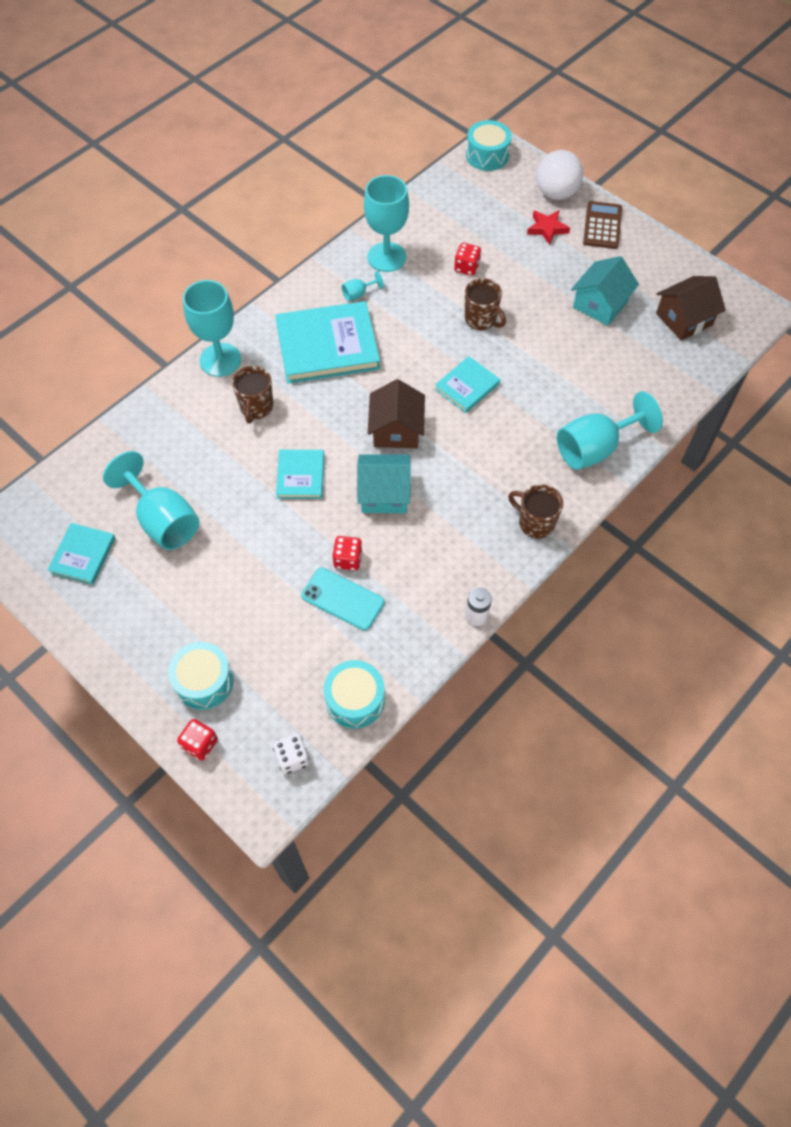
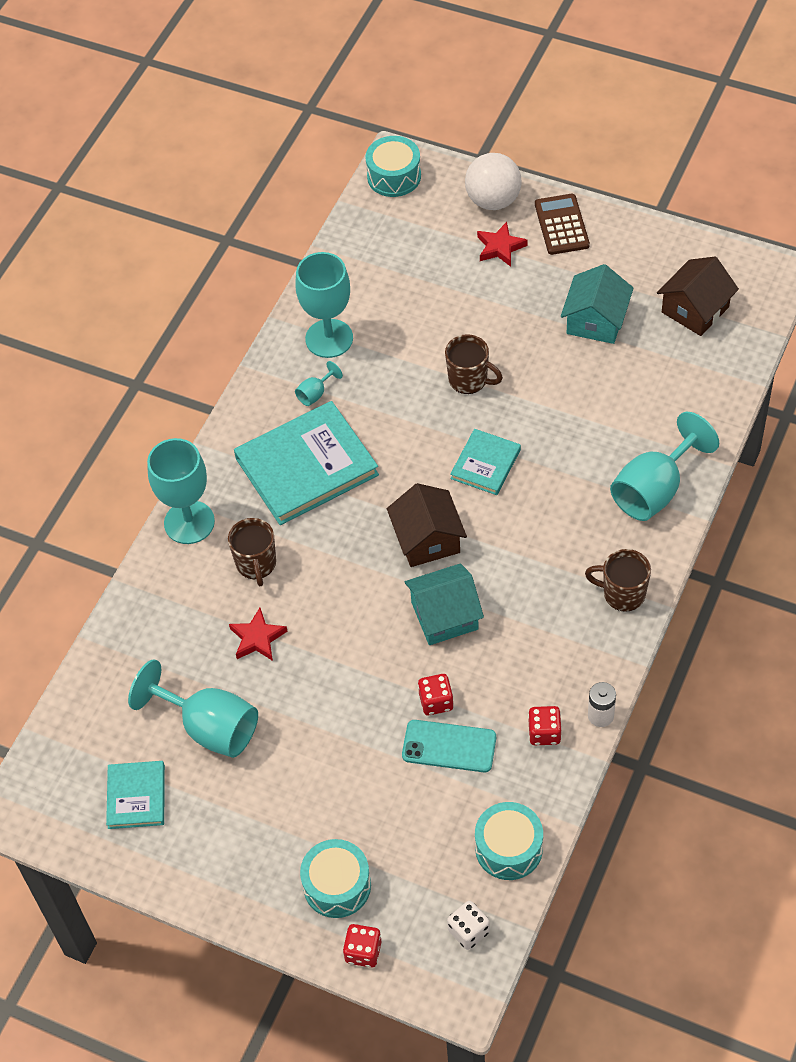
camera: 15 degrees left, 5 degrees down
(231, 463) = (257, 638): none -> red star
(301, 476) = (342, 626): turquoise book -> none
(466, 267) = (427, 323): red dice -> red dice (544, 733)

